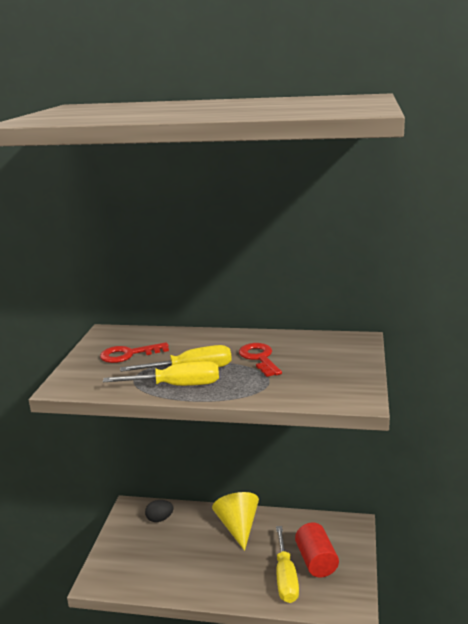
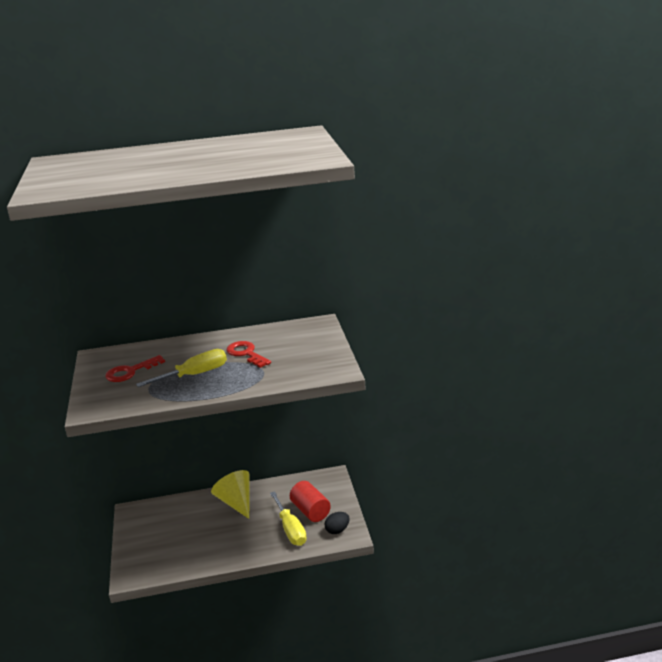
camera: 20 degrees left, 5 degrees up
(160, 519) = (163, 513): black egg -> black egg (337, 530)
(177, 386) = (189, 389): yellow screwdriver -> none

